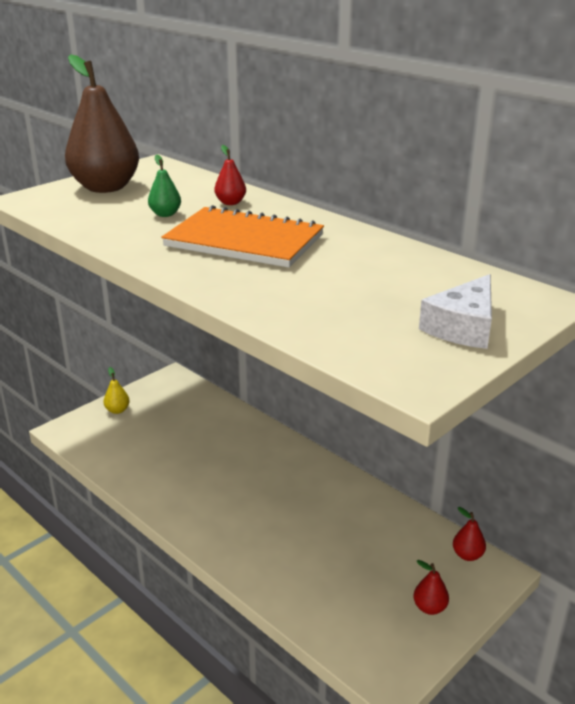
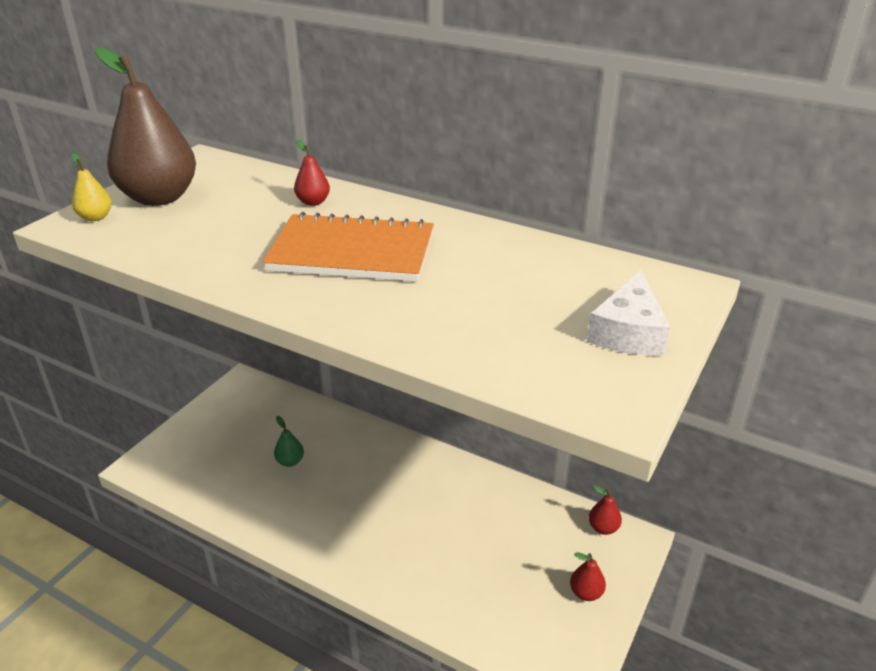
camera: 15 degrees left, 5 degrees up
(117, 410) = (193, 432): yellow pear -> yellow pear (95, 217)
(165, 214) = (246, 227): green pear -> green pear (290, 461)

